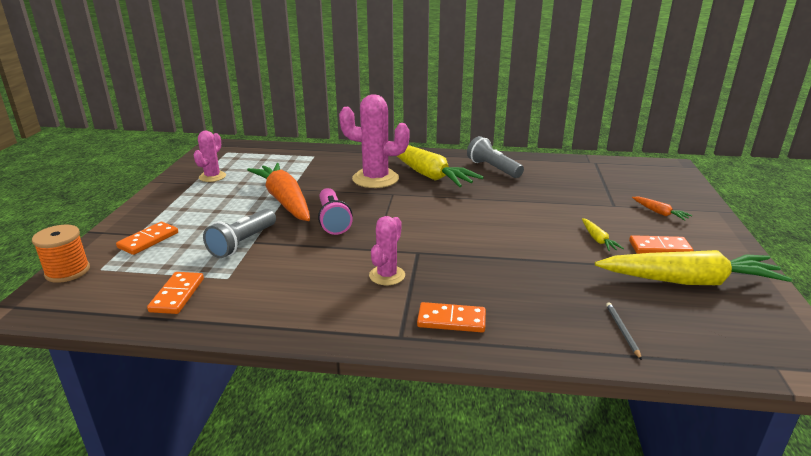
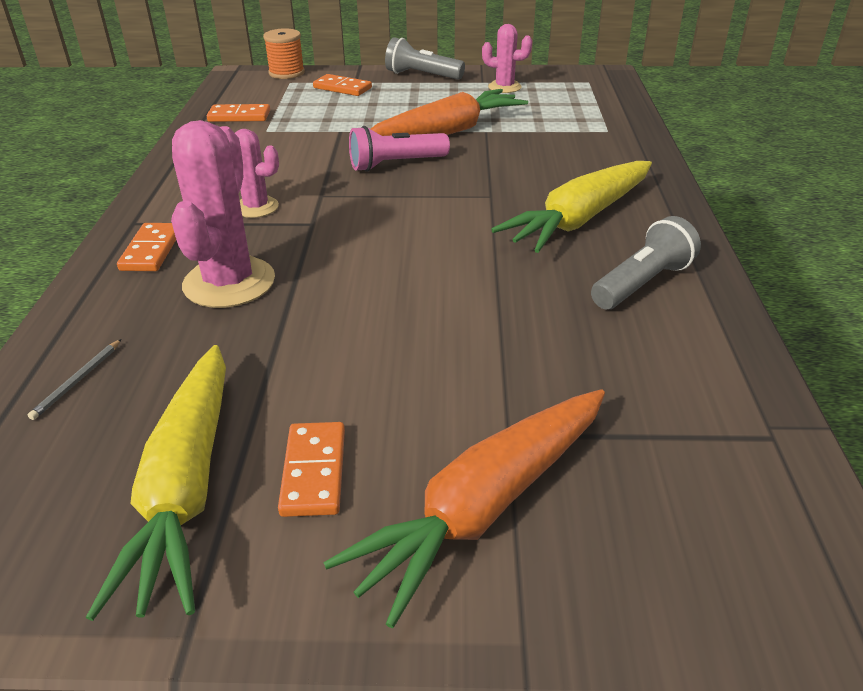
camera: 85 degrees right, 10 degrees up
(243, 243) = (336, 126): grey flashlight -> grey flashlight (422, 75)
(375, 179) = (540, 179): pink cactus -> pink cactus (229, 282)
(598, 239) = (348, 390): yellow carrot -> none
(622, 331) = (78, 381): grey pencil -> grey pencil turned 120 degrees clockwise
(659, 213) = (484, 507): orange carrot -> orange carrot, size x2.42

